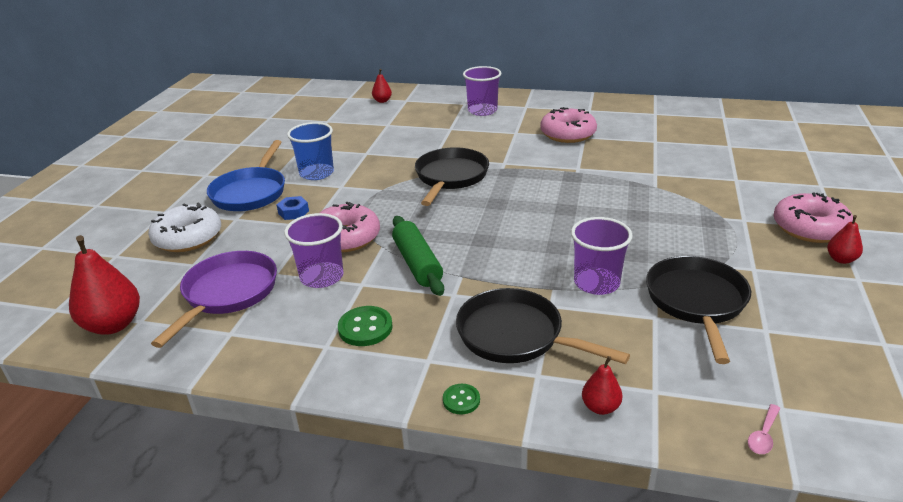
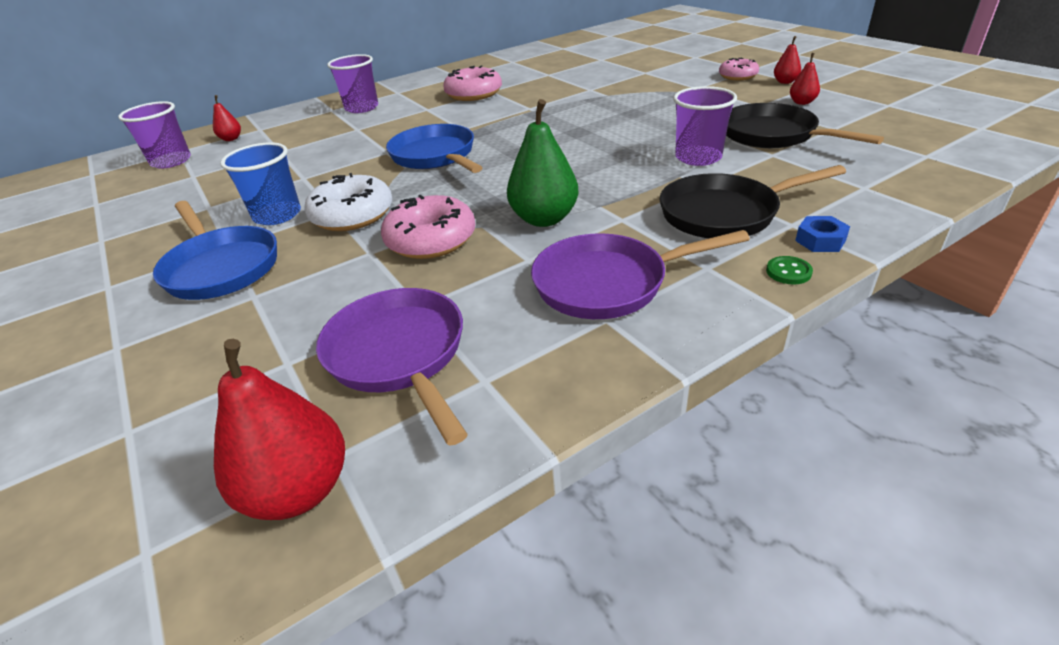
camera: 45 degrees left, 5 degrees up
(188, 238) = (218, 347): white donut -> white donut (352, 215)
(293, 212) = (321, 254): blue nut -> blue nut (820, 240)
(322, 277) = (476, 278): purple cup -> purple cup (171, 161)
(365, 328) = (607, 283): green button -> purple pan
(417, 263) = (544, 219): green rolling pin -> green pear
(450, 177) = (435, 156): black pan -> blue pan
(600, 407) = (863, 214): red pear -> red pear (802, 102)
(763, 435) = (952, 171): pink spoon -> none
(810, 228) = (737, 76): pink donut -> pink donut, size x0.63

